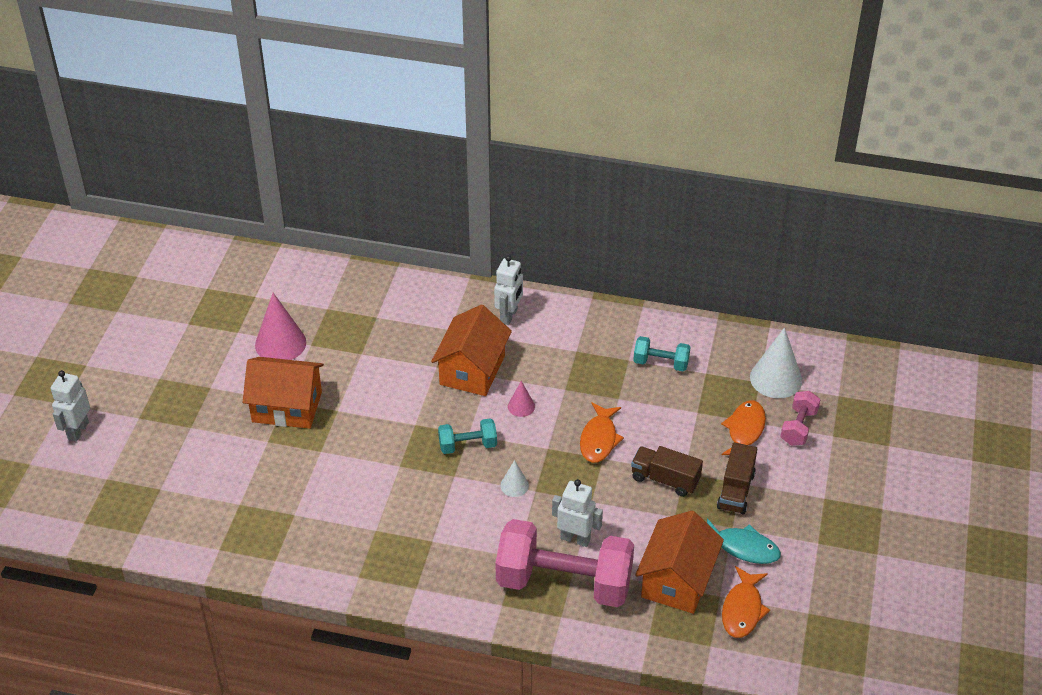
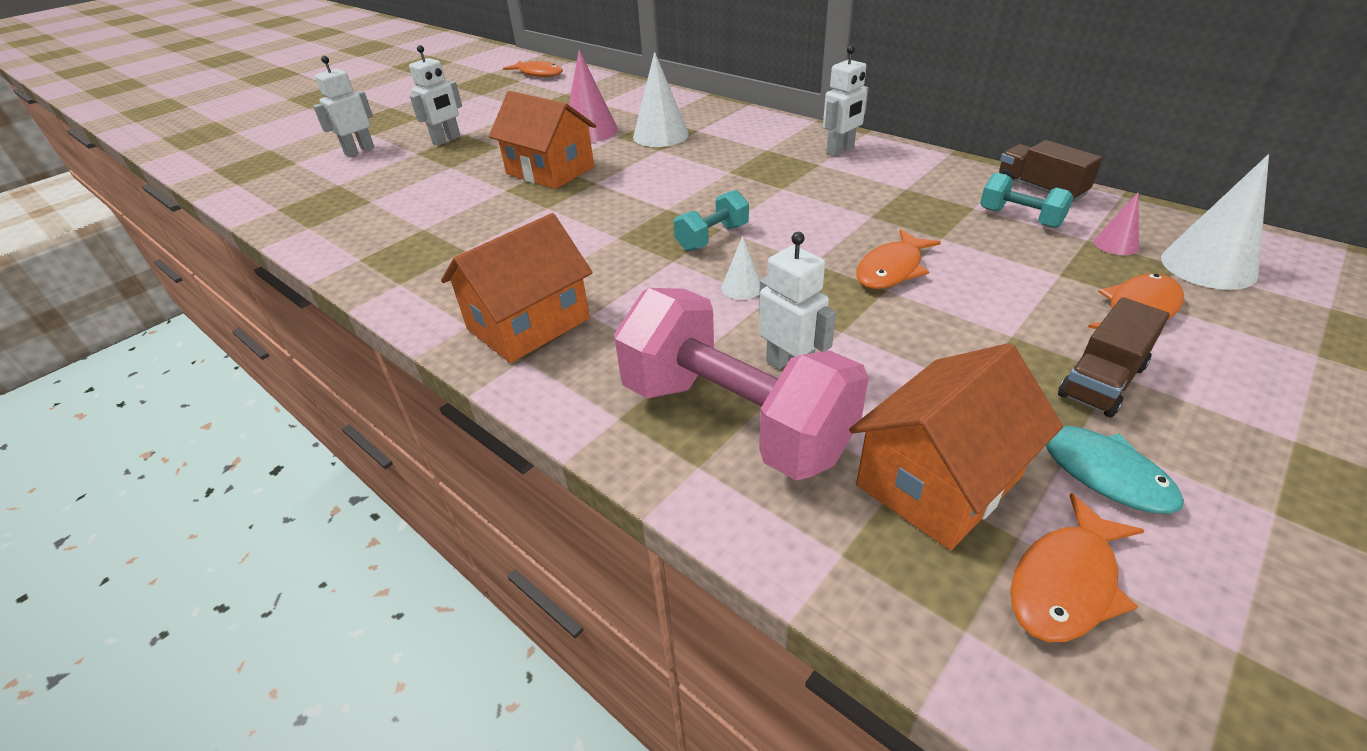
camera: 30 degrees right, 5 degrees down
(148, 259) = (538, 74): none -> orange fish
(151, 392) = (447, 140): none -> white robot
(349, 333) = (660, 135): none -> white cone
(467, 445) = (712, 237): turquoise dumbbell -> turquoise dumbbell turned 60 degrees counterclockwise
(472, 370) = (767, 180): orange house -> orange house (528, 324)
(521, 406) = (804, 219): pink cone -> pink cone (1116, 244)
(665, 479) = (975, 336): brown truck -> brown truck (1039, 189)
(798, 427) = (1245, 329): pink dumbbell -> none

